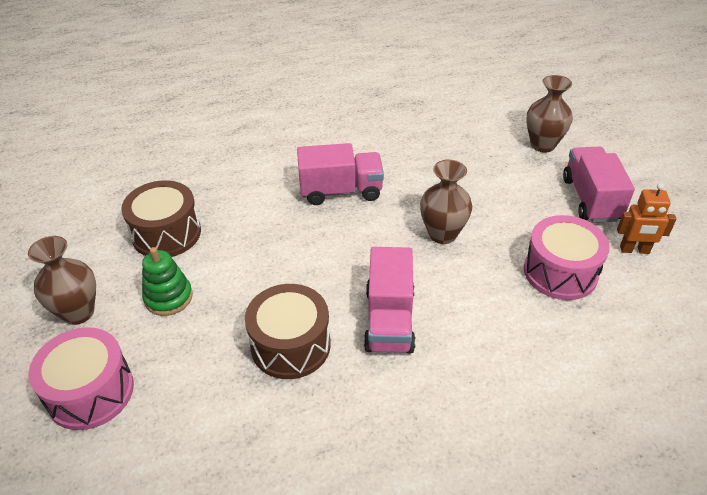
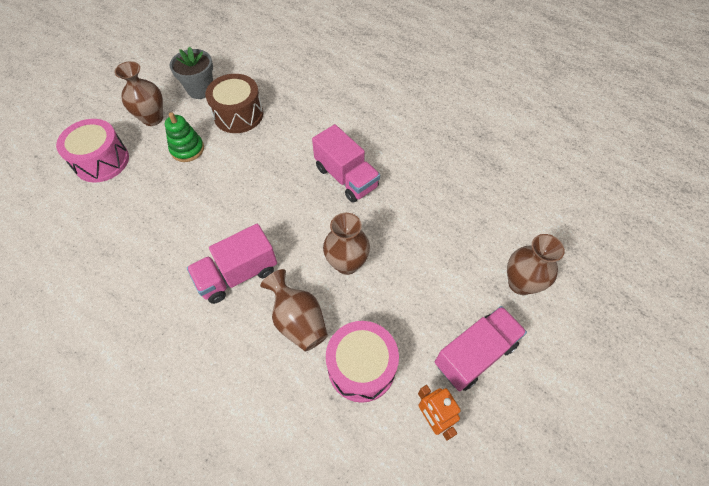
camera: 55 degrees right, 15 degrees up
(86, 250) = (200, 89): none -> grey flower pot
(290, 345) = (184, 231): brown drum -> none
(481, 295) = (298, 321): none -> brown vase

